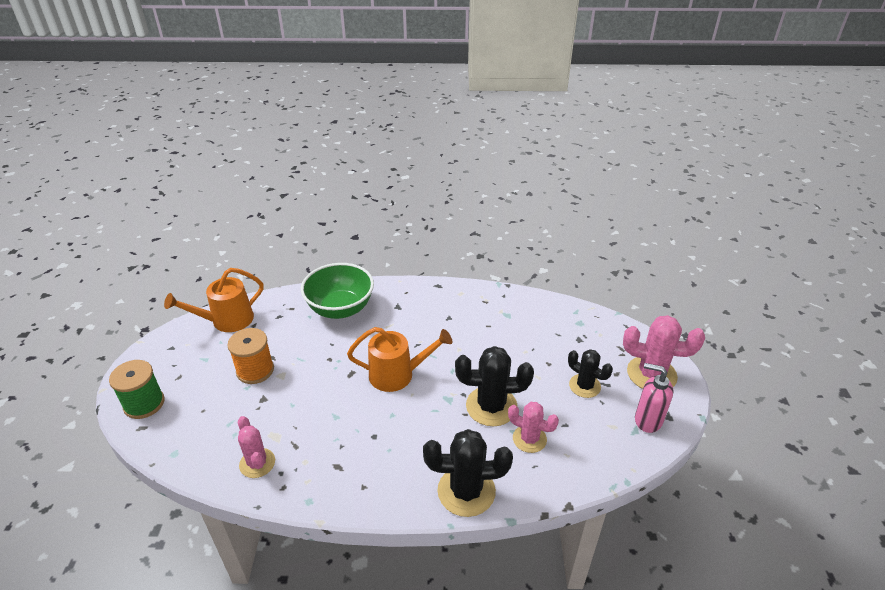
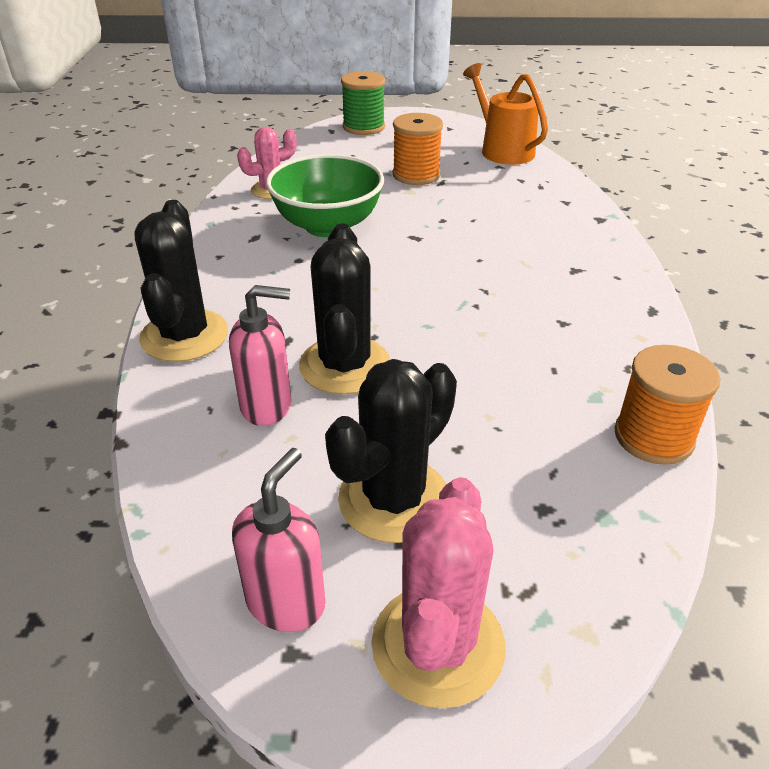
camera: 90 degrees right, 0 degrees up
(340, 309) = (552, 221): green bowl -> green bowl (327, 226)
(397, 374) = (414, 274): orange watering can -> none
(529, 439) = (267, 406): pink cactus -> pink soap dispenser
(531, 302) = (653, 437): none -> orange spool
(584, 386) = (394, 499): black cactus -> black cactus, size x1.58

